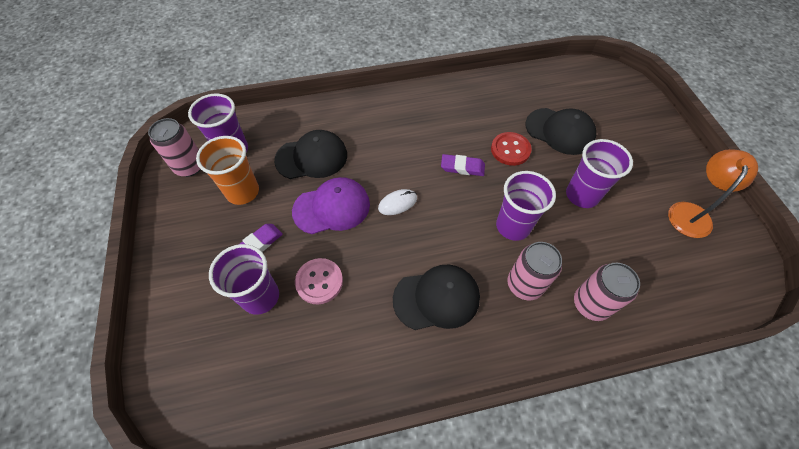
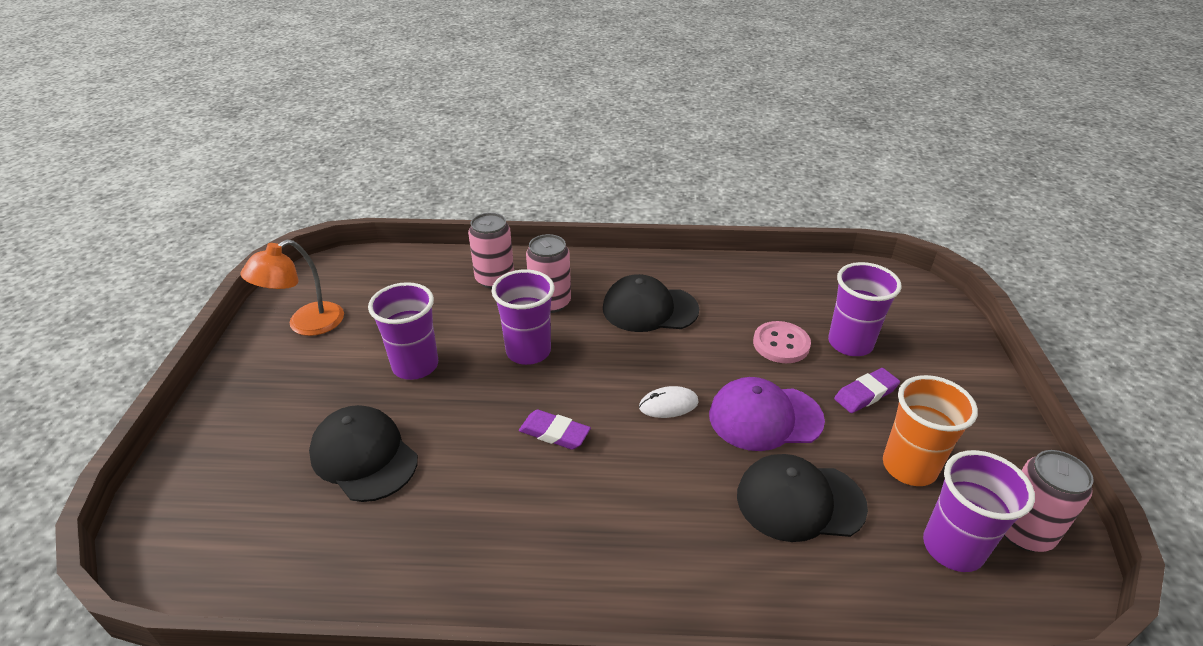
camera: 165 degrees left, 20 degrees down
(510, 150) = (465, 443): red button -> none

